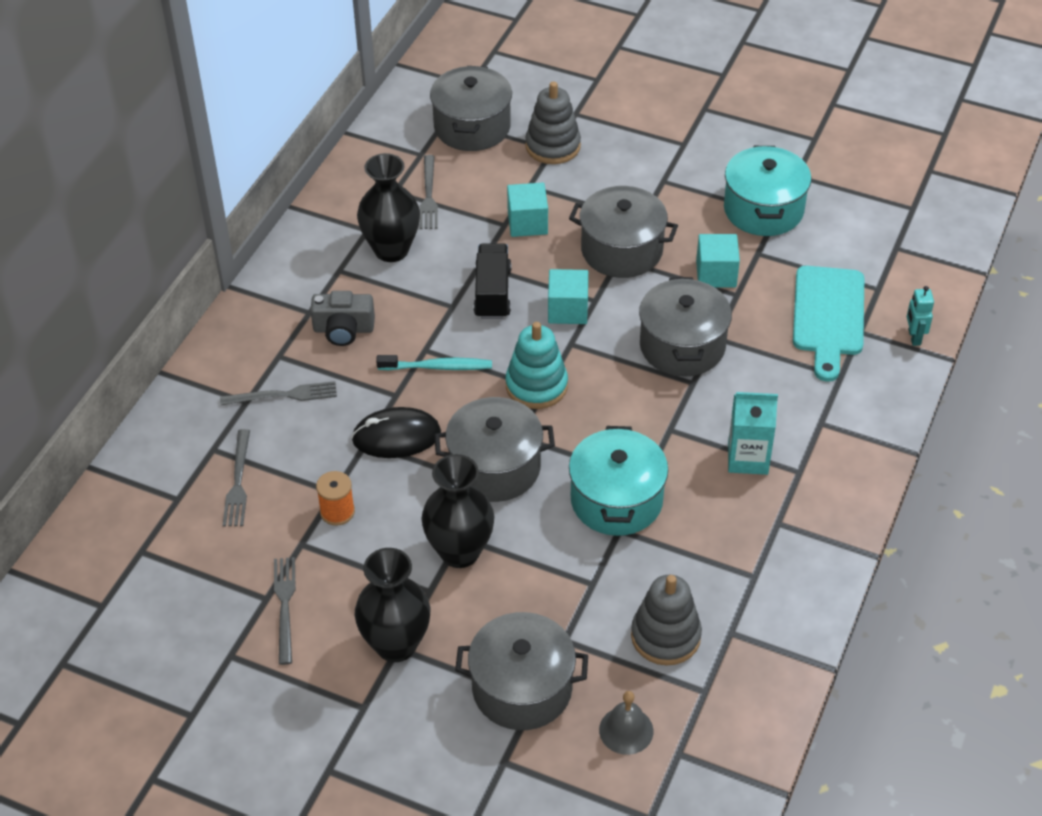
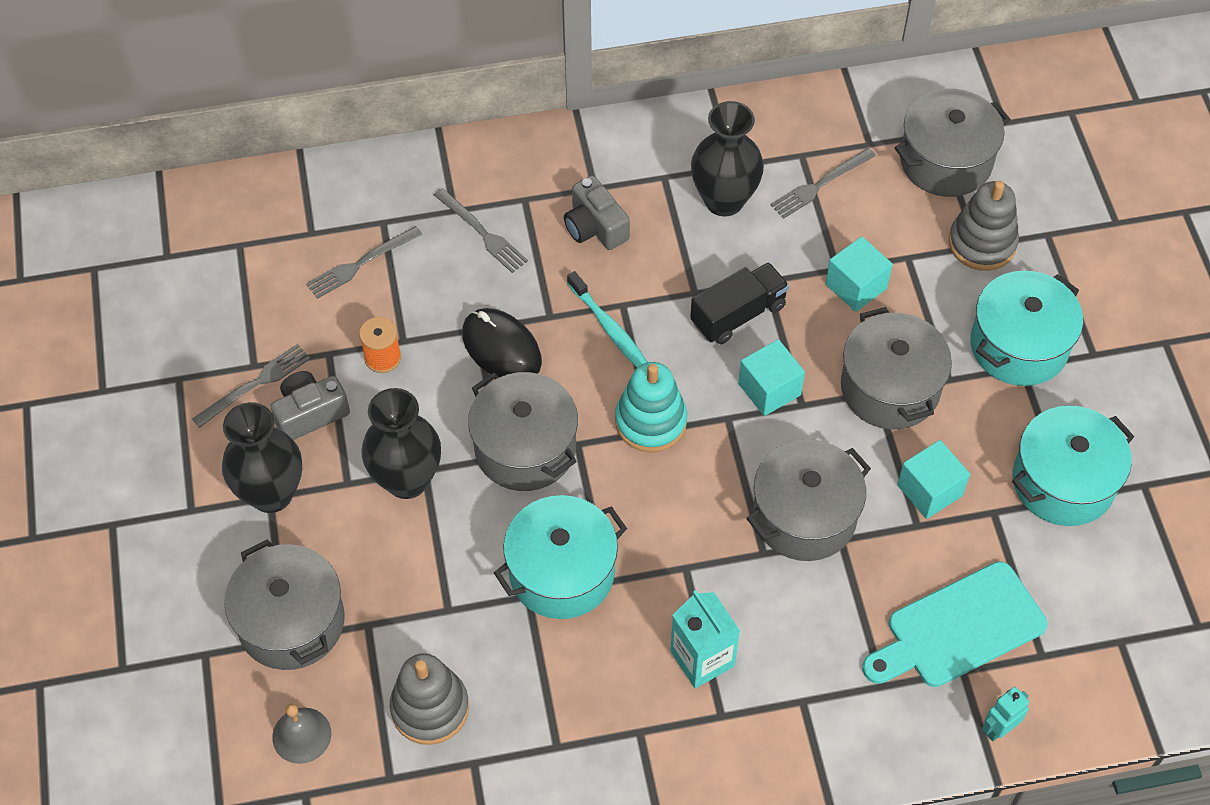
camera: 55 degrees right, 10 degrees up
(345, 583) = (310, 413): none -> grey camera
(646, 173) = (1019, 345): none -> turquoise pot

